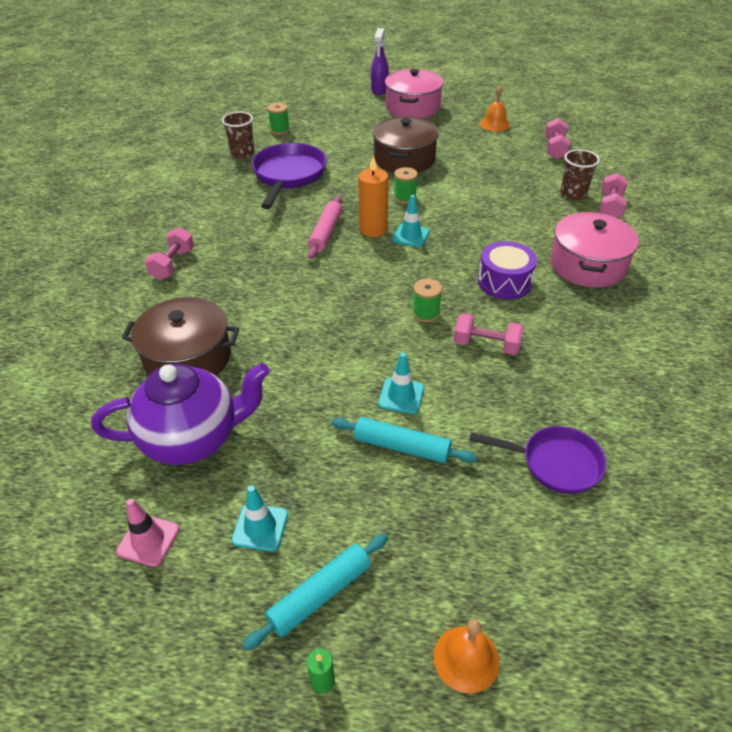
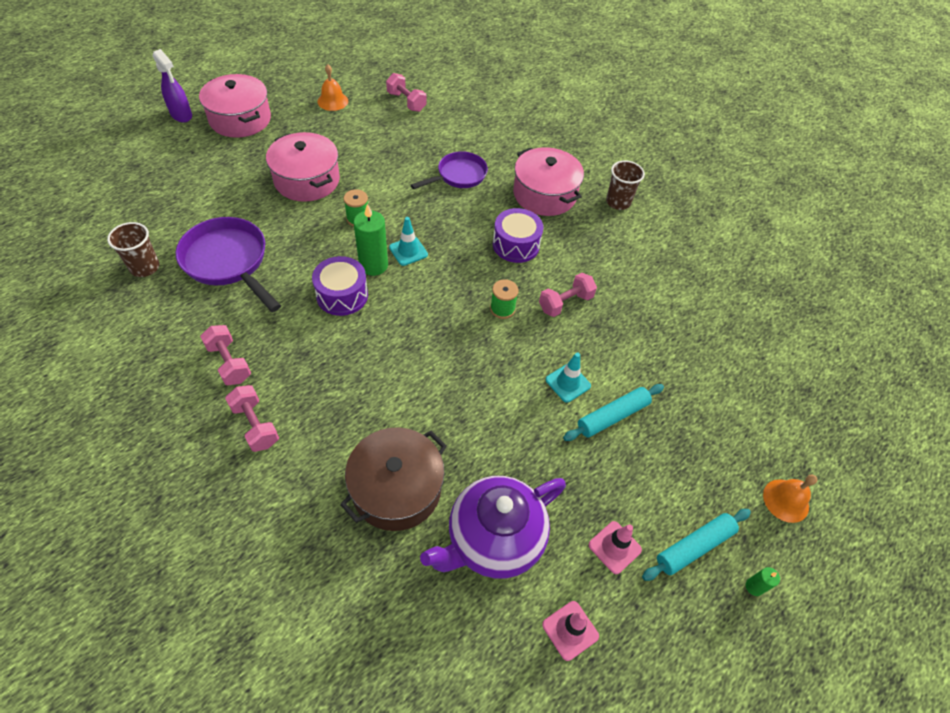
camera: 55 degrees left, 10 degrees up
(193, 438) = (493, 540): purple teapot -> purple teapot turned 150 degrees counterclockwise
(260, 527) = (614, 547): turquoise traffic cone -> pink traffic cone
(280, 130) = (145, 217): green spool -> none
(320, 595) = (694, 547): turquoise rolling pin -> turquoise rolling pin turned 60 degrees clockwise
(326, 233) = (342, 295): pink rolling pin -> purple drum
(373, 229) = (373, 265): orange candle -> green candle
(404, 159) = (307, 180): brown pot -> pink pot
(555, 463) = (689, 351): purple pan -> purple pan (458, 176)
(573, 194) = (467, 138): brown cup -> brown cup (618, 202)
(610, 207) = (502, 135): pink dumbbell -> pink dumbbell (229, 363)

